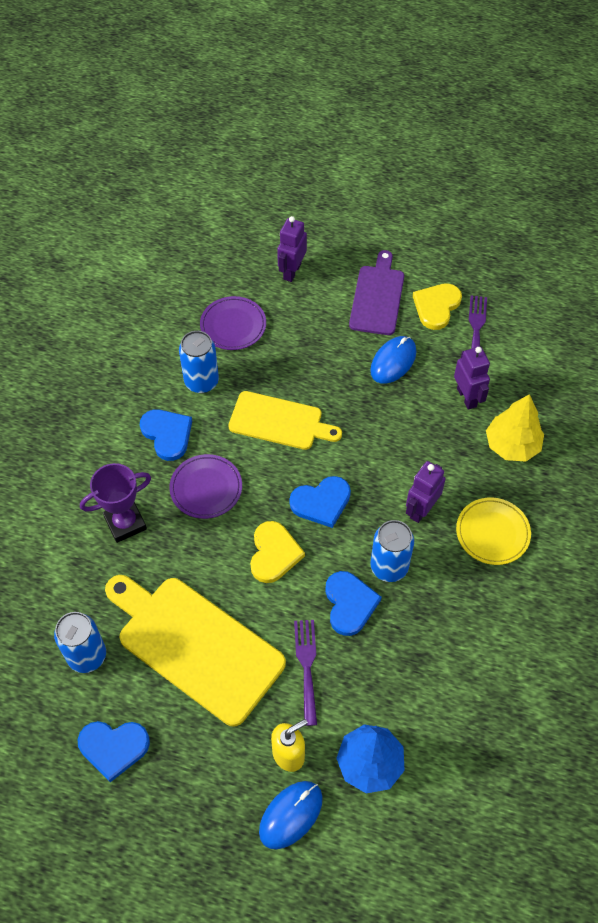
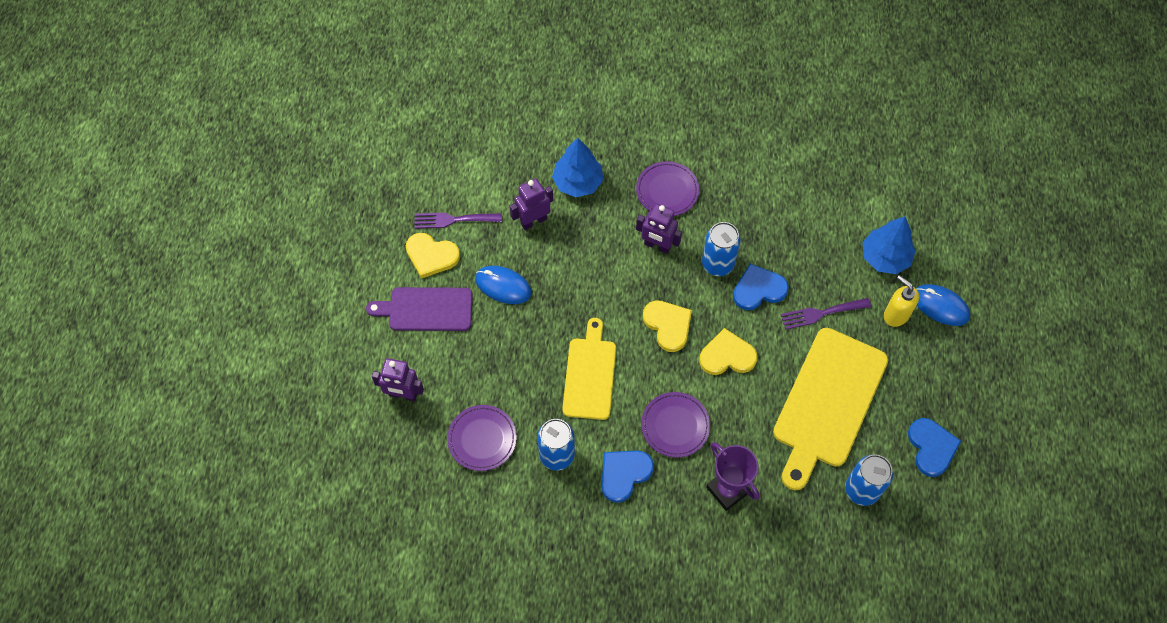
camera: 100 degrees left, 5 degrees up
(321, 502) = (668, 325): blue heart -> yellow heart
(492, 533) = (667, 191): yellow plate -> purple plate
(512, 445) = (578, 182): yellow tree -> blue tree

